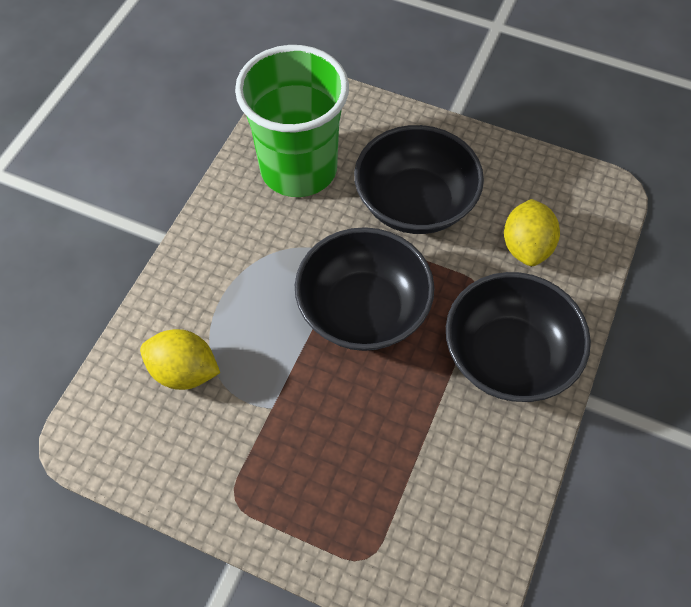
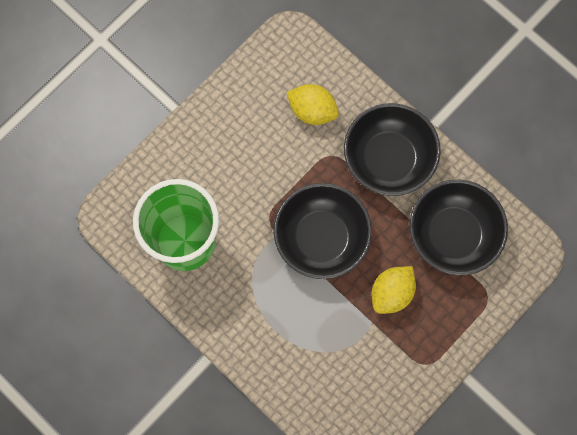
camera: 70 degrees left, 15 degrees up
(184, 371) = (325, 372): yellow lemon -> yellow lemon (391, 293)
(415, 203) = (248, 170): black bowl -> black bowl (453, 234)

